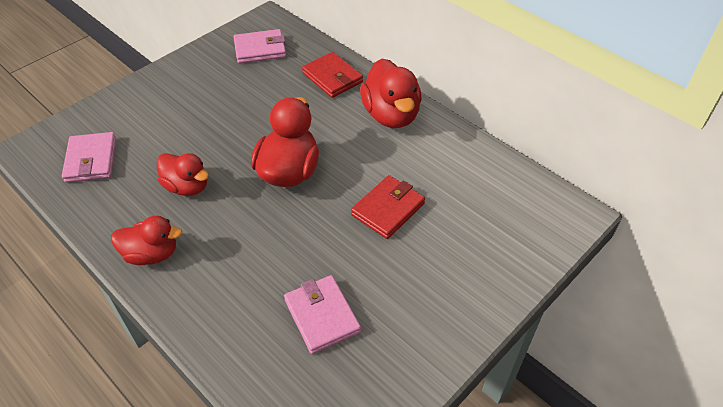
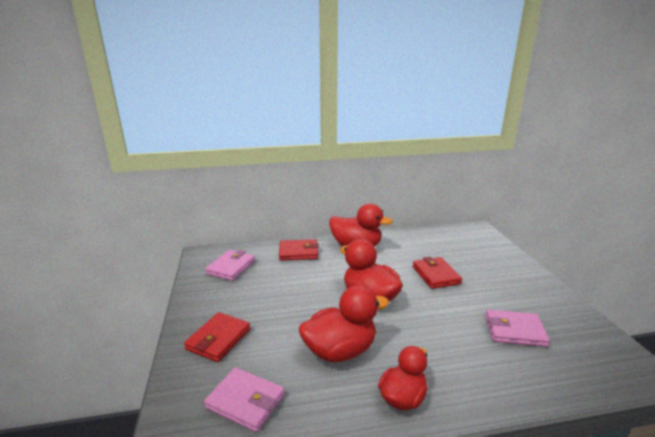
camera: 55 degrees left, 25 degrees down
(150, 105) = (218, 339): none -> red wallet
(187, 187) = (340, 351): red duck -> red duck, size x1.52

